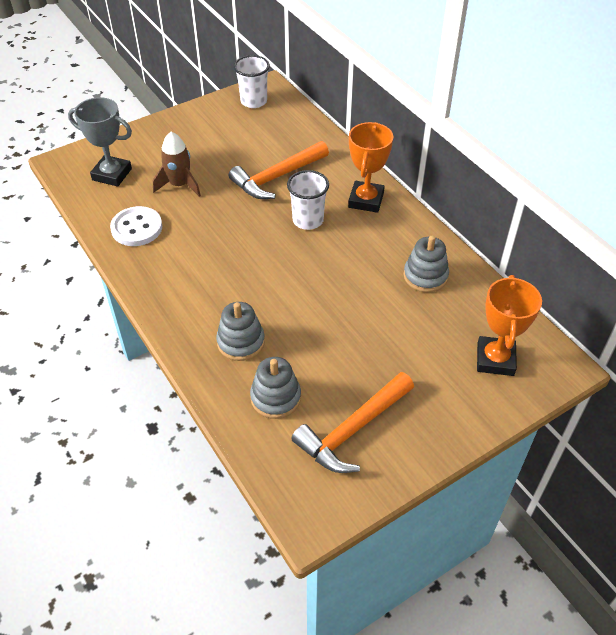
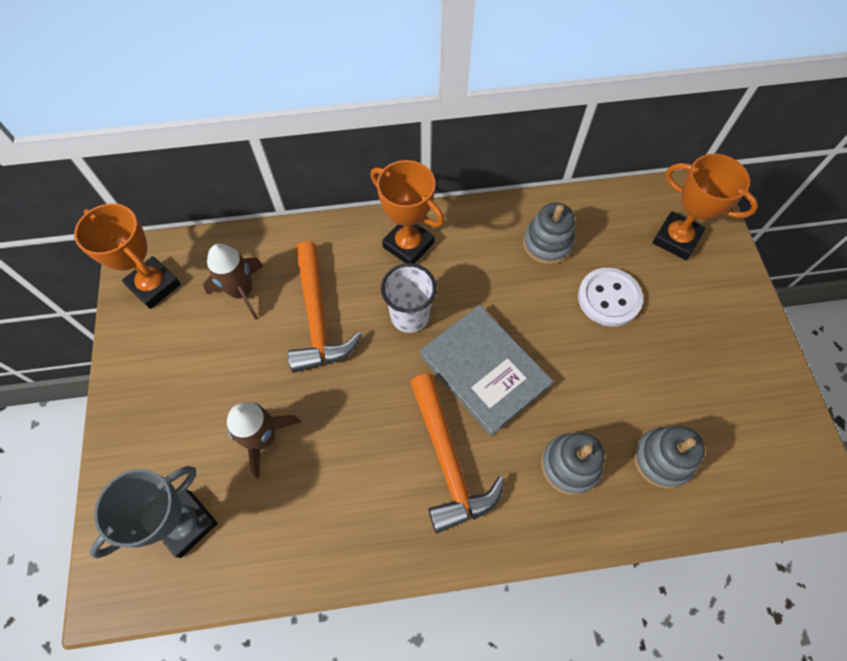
camera: 65 degrees left, 15 degrees up
(137, 228) = (317, 524): white button -> white button (609, 298)
(253, 101) = (154, 285): white cup -> orange trophy
(273, 137) = (242, 292): none -> brown rocket
(289, 272) = (484, 370): none -> grey book
(353, 430) = (725, 400): orange hammer -> orange hammer (448, 460)

